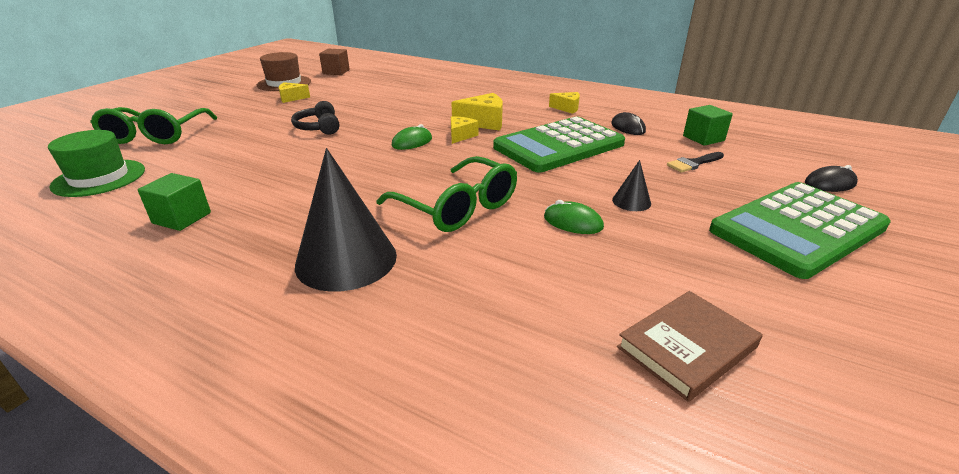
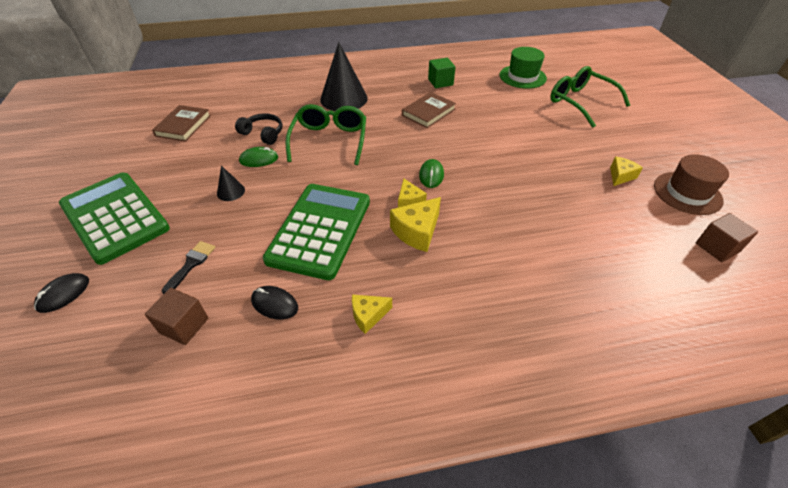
camera: 140 degrees right, 15 degrees up
(293, 188) = (428, 112): none -> brown book
(319, 127) = (517, 156): black headphones -> black headphones (263, 134)
(457, 207) = (329, 140): green glasses -> green glasses turned 90 degrees clockwise
(703, 138) = (184, 325): green cube -> brown cube
(797, 229) = (115, 217): green calculator -> green calculator turned 60 degrees counterclockwise

